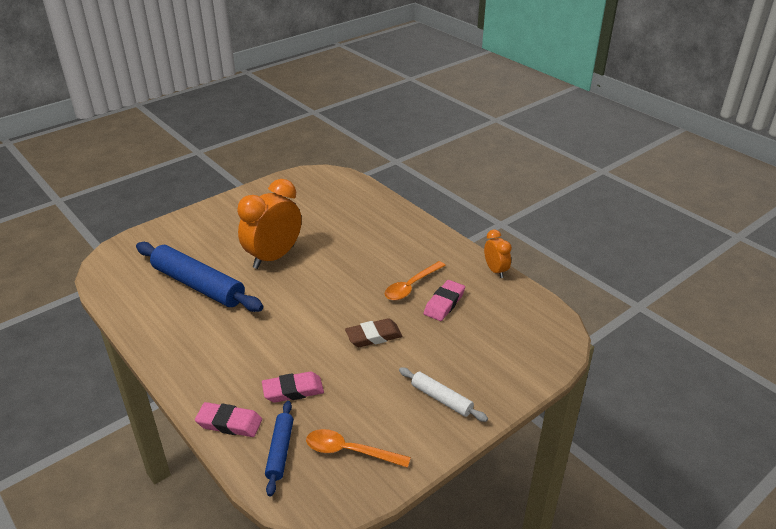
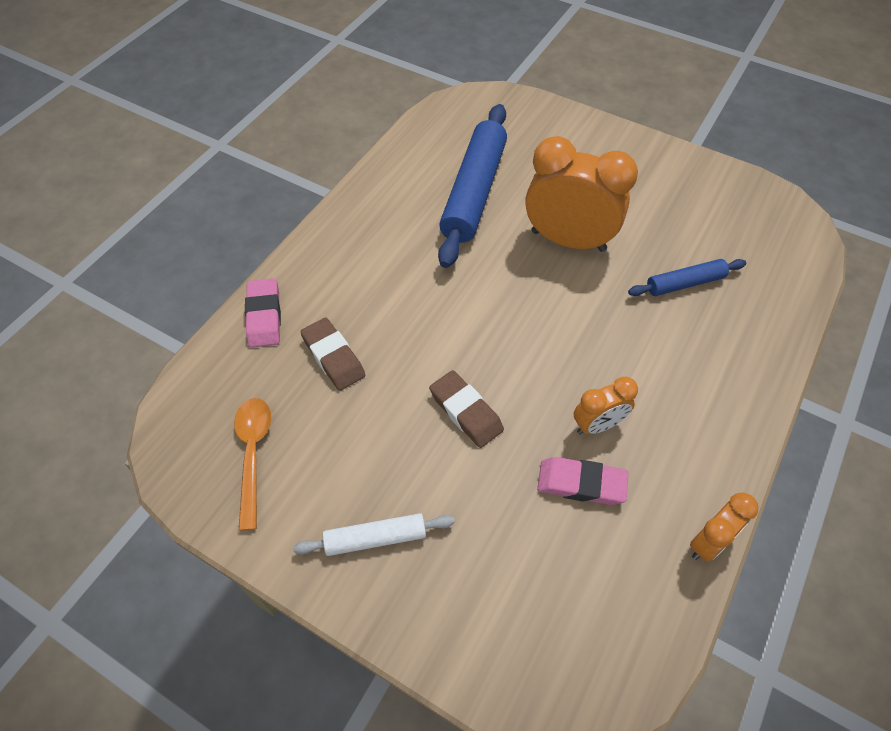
camera: 70 degrees right, 20 degrees up
(280, 451) = (236, 381): blue rolling pin -> blue rolling pin (685, 283)
(293, 390) = (333, 357): pink eraser -> brown eraser
(411, 286) = (597, 425): orange spoon -> orange clock
(441, 399) = (375, 538): white rolling pin -> white rolling pin turned 60 degrees clockwise

